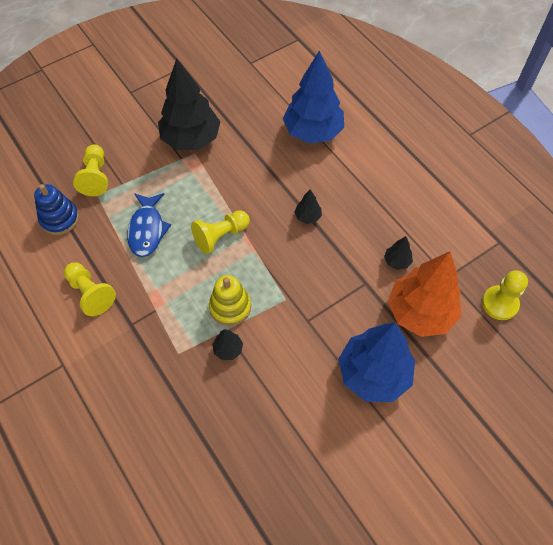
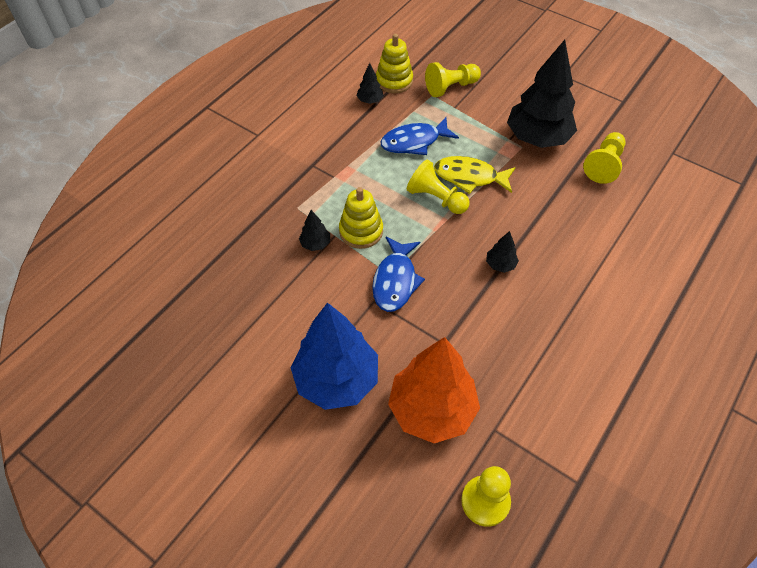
camera: 70 degrees right, 5 degrees down
(59, 219) = (394, 81): blue stacking toy -> yellow stacking toy
(90, 293) = (331, 127): yellow pawn -> yellow pawn (604, 165)
(209, 203) = (469, 177): none -> yellow fish
(294, 297) = (395, 281): none -> blue fish
(313, 132) = (617, 236): blue tree -> none
(397, 261) = (488, 368): black tree -> black tree (370, 100)

